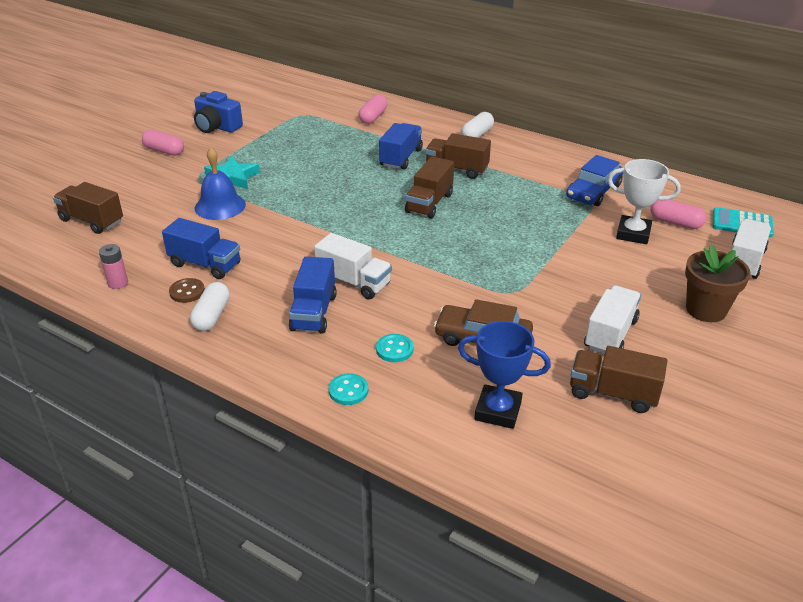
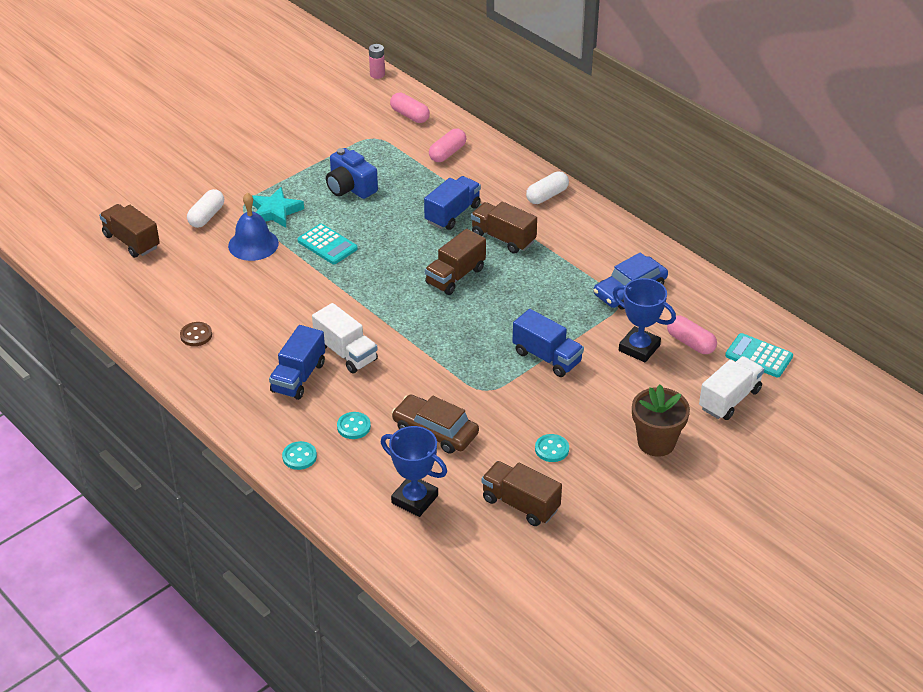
camera: 15 degrees right, 5 degrees up
(118, 283) = (139, 315): pink battery -> pink battery (377, 74)
(164, 151) = (219, 165): pink capsule -> pink capsule (410, 115)
(205, 264) = (220, 309): blue truck -> blue truck (547, 357)
(212, 316) = (210, 364): white capsule -> white capsule (207, 216)
(217, 127) = (281, 141): blue camera -> blue camera (350, 187)
(294, 196) = (327, 245): none -> turquoise calculator
(610, 334) = (552, 449): white truck -> turquoise button
(633, 234) = (639, 348): white trophy -> blue trophy

